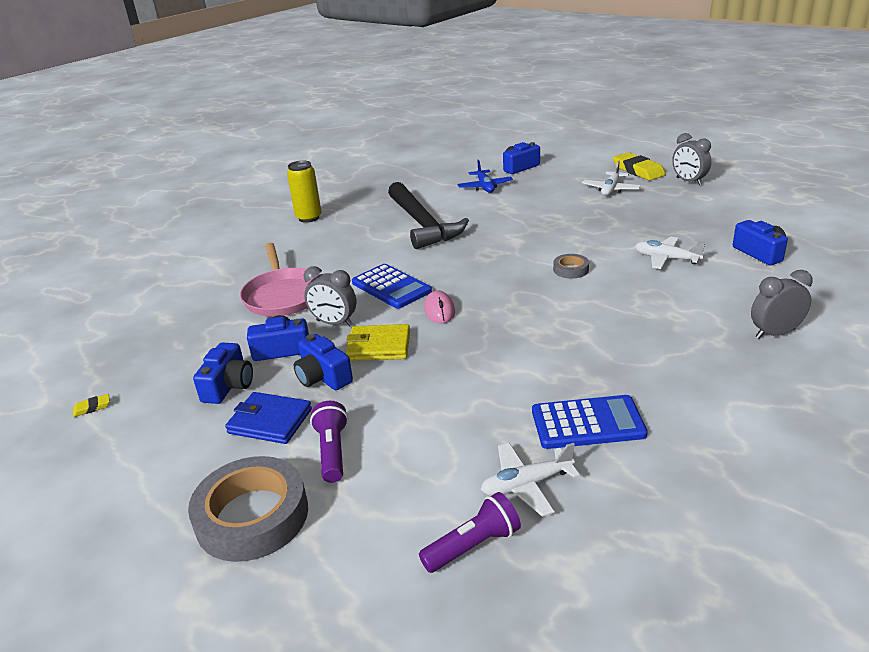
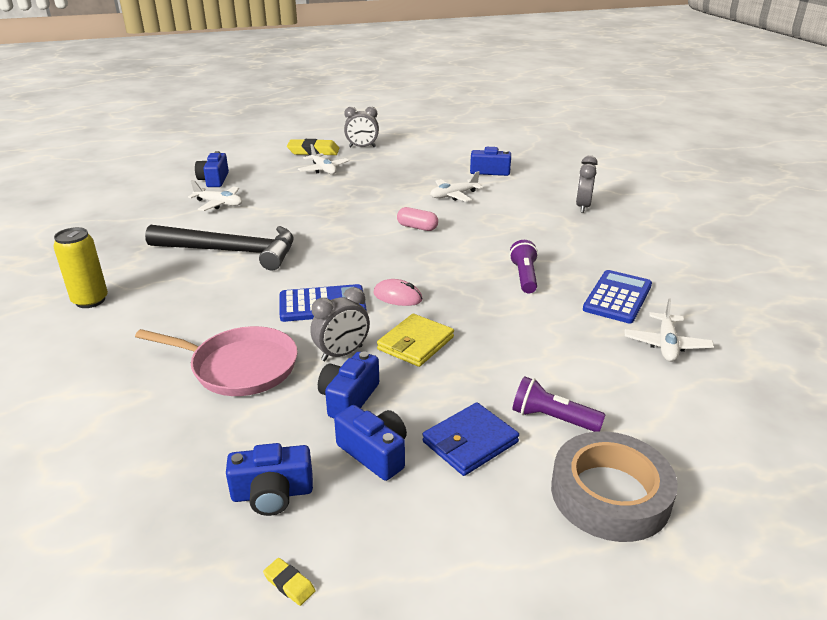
camera: 60 degrees left, 0 degrees up
(92, 407) = (289, 584): yellow eraser -> yellow eraser turned 60 degrees counterclockwise
(323, 377) = (429, 388): blue camera -> blue camera (272, 494)
(473, 546) = (718, 389): purple flashlight -> purple flashlight (524, 276)
(485, 187) = (219, 204): blue plane -> white plane
(571, 269) = (417, 227): grey tape -> pink capsule

